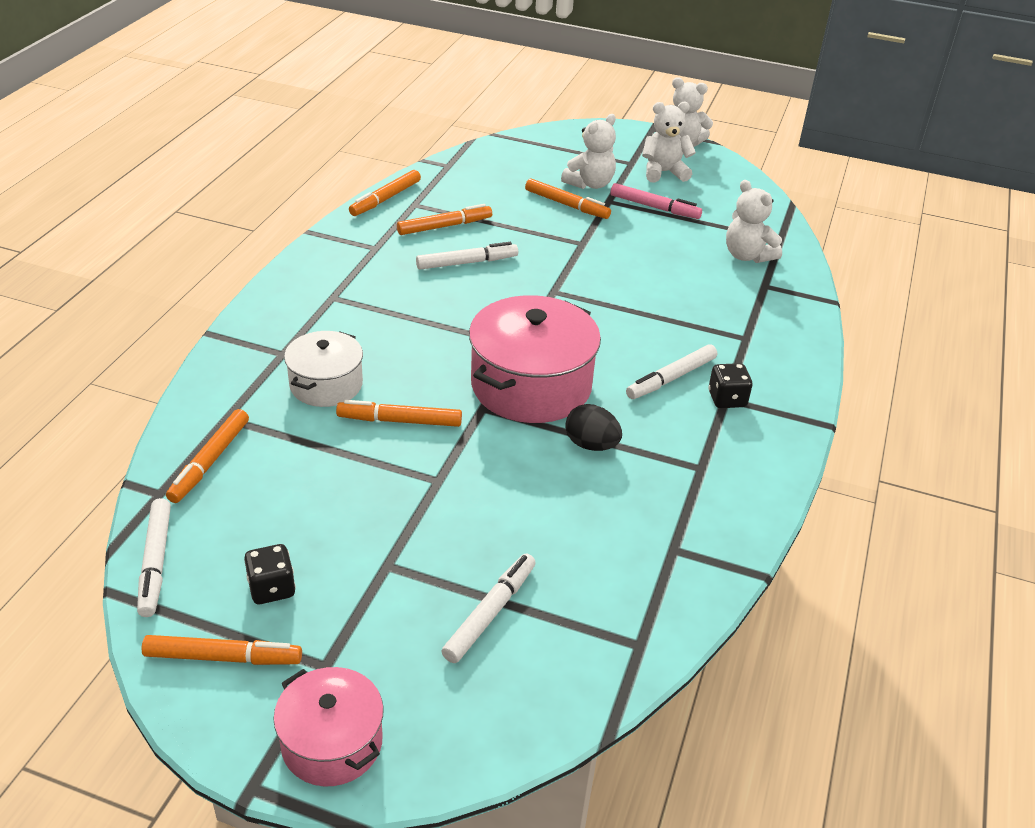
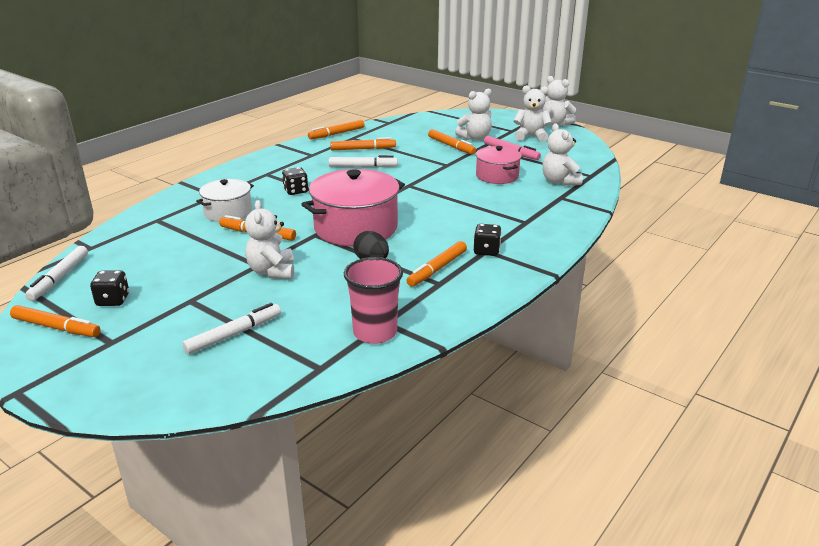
camera: 20 degrees right, 10 degrees down
(210, 461) = (130, 238): orange marker -> orange marker (437, 269)
(332, 743) = (81, 380): pink pot -> pink pot (497, 176)
(400, 326) = (296, 191): none -> black dice
(467, 489) = (272, 271): none -> white teddy bear
(671, 378) = (454, 236): white marker -> none
(672, 570) = (375, 333): none -> pink cup

